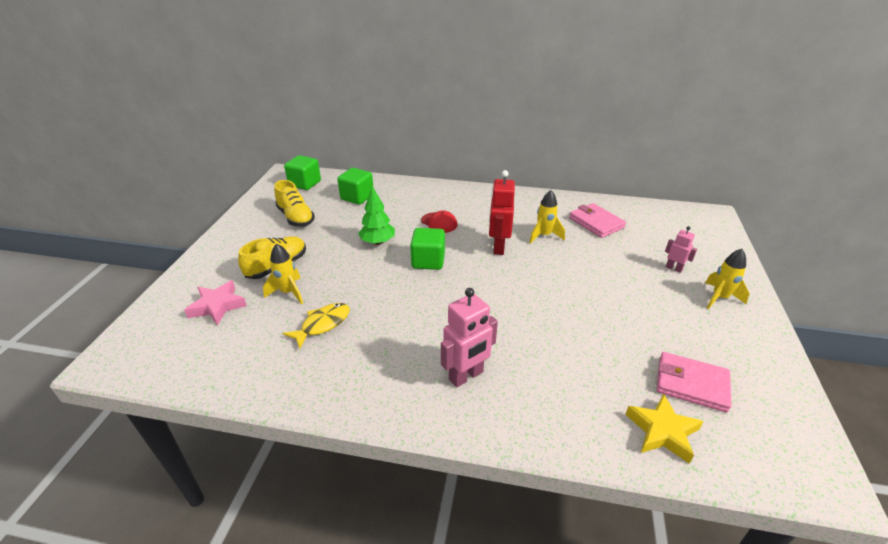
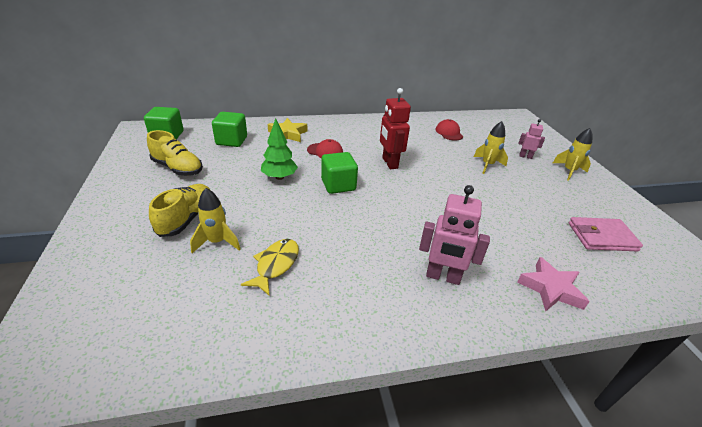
camera: 25 degrees left, 0 degrees up
(217, 306) = (139, 275): pink star -> pink star (550, 289)
(466, 376) = (443, 277): pink robot -> pink robot turned 75 degrees clockwise
(544, 236) = (418, 148): yellow rocket -> yellow rocket (487, 165)
(596, 223) = (449, 133): pink wallet -> red cap
(662, 431) = (613, 278): yellow star -> yellow star (287, 134)

